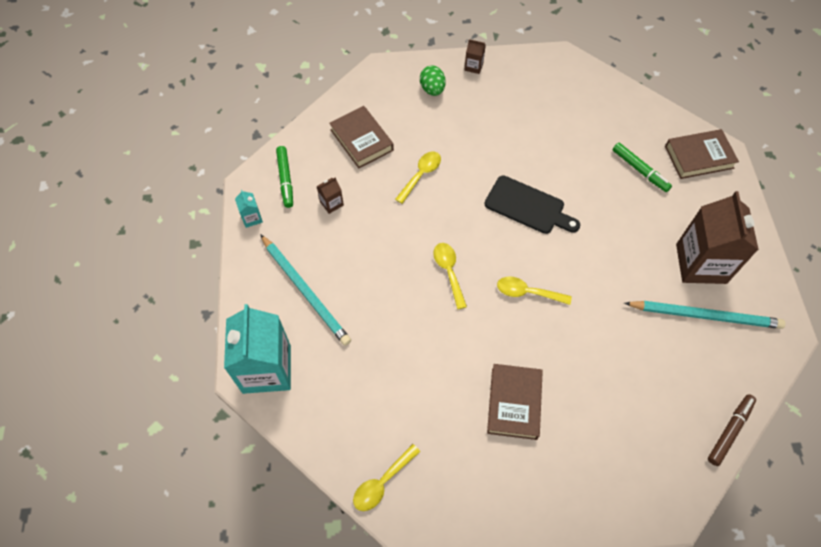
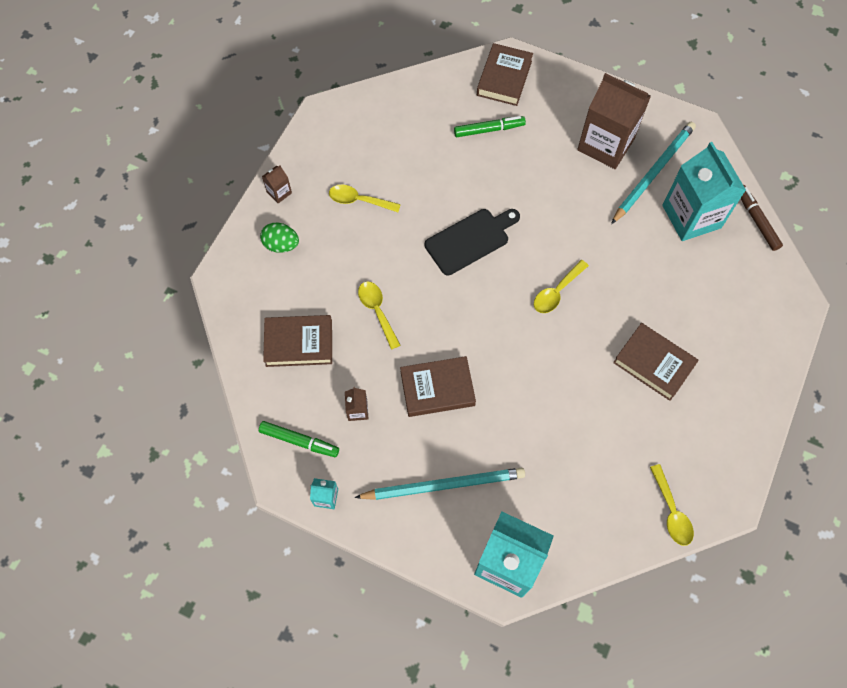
camera: 60 degrees left, 5 degrees up
(383, 247) = (437, 388): none -> brown book
(449, 272) = (498, 345): yellow spoon -> yellow spoon (359, 200)
(686, 369) = (691, 216): none -> turquoise carton

